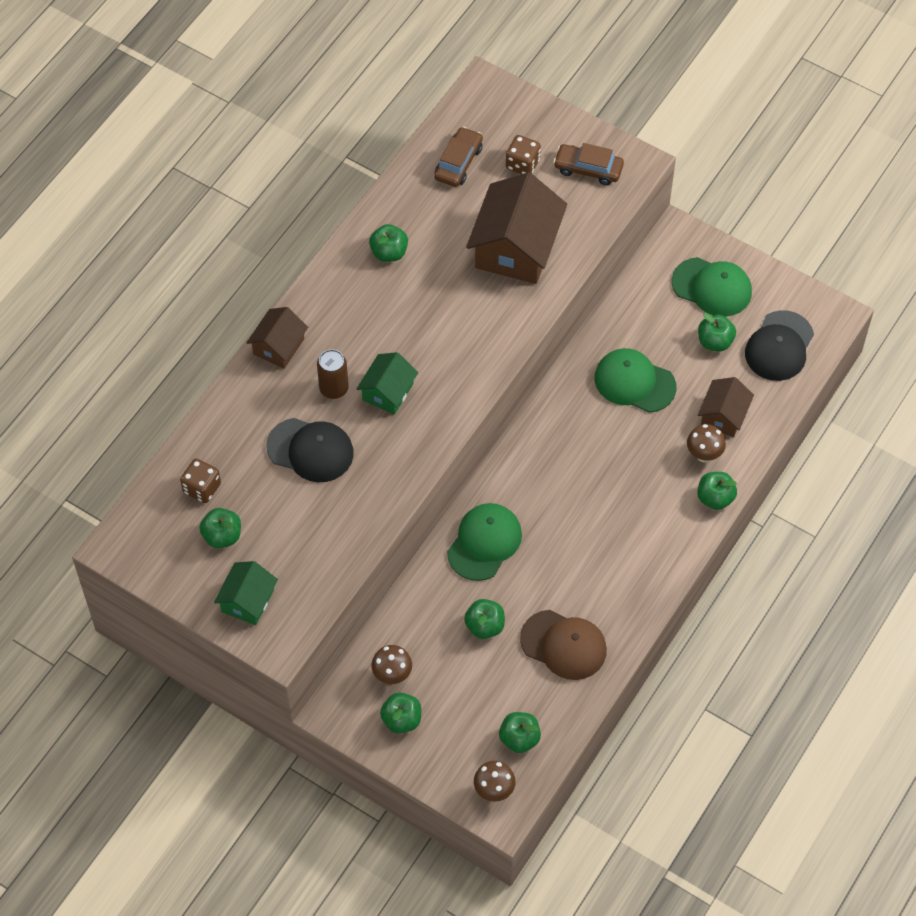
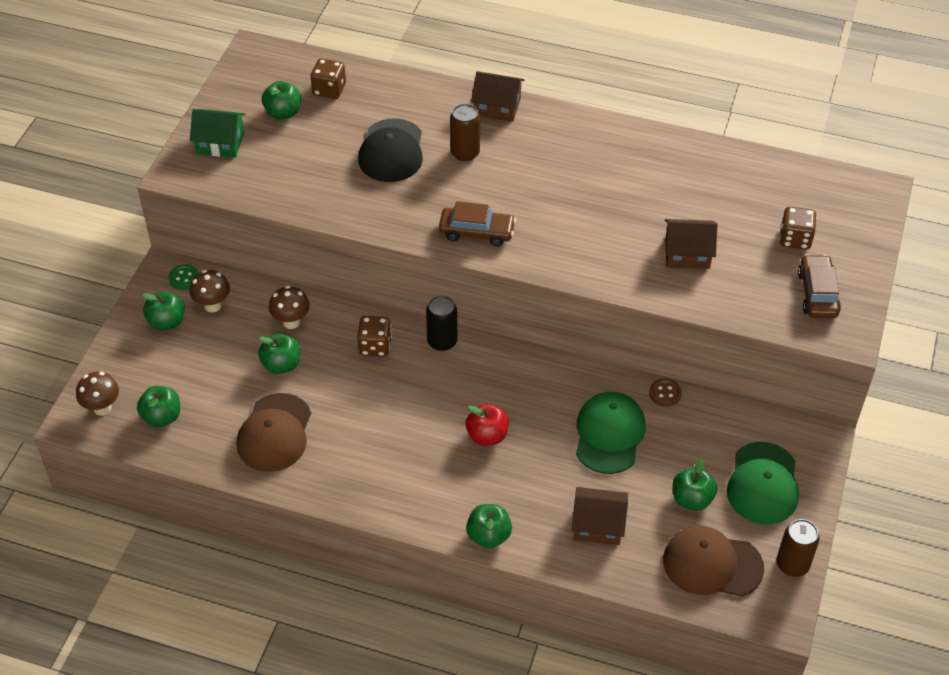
camera: 75 degrees right, 10 degrees down
(347, 696) = (184, 278): none -> green button
(388, 392) = (475, 191): green house -> none
(389, 252) = (636, 160): green apple -> none
(458, 163) = (770, 189): brown car -> brown car (476, 232)
(484, 543) = (375, 346): green cap -> brown dice
(495, 486) = (442, 341): none -> black can
(516, 247) = (687, 253): brown house -> brown house, size x0.55
(602, 329) = (665, 393): none -> brown button
(611, 475) = (487, 436): none -> red apple
(704, 455) = (540, 515): brown mushroom -> brown mushroom (291, 322)
(779, 346) = (712, 564): black cap -> brown cap
(792, 292) = (792, 565): none -> brown can

